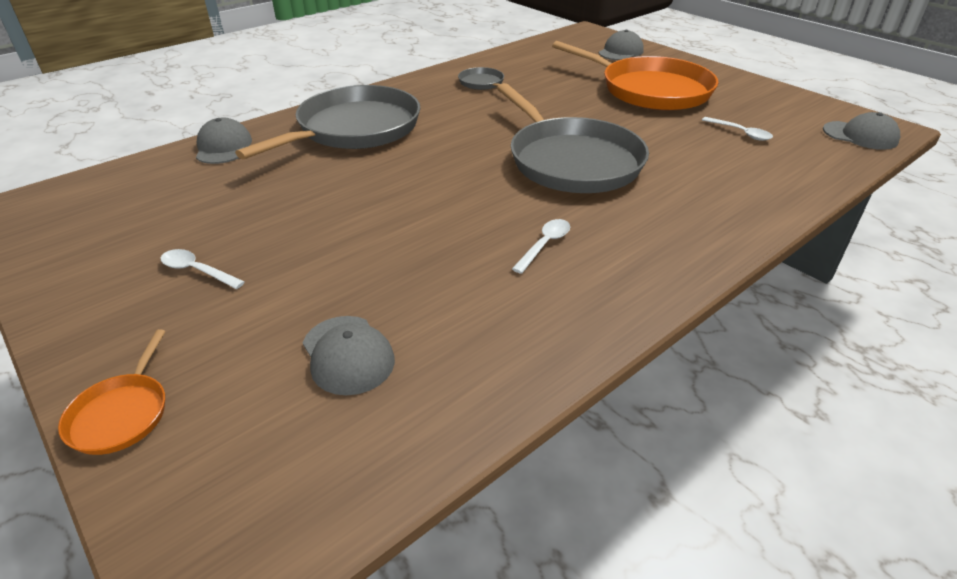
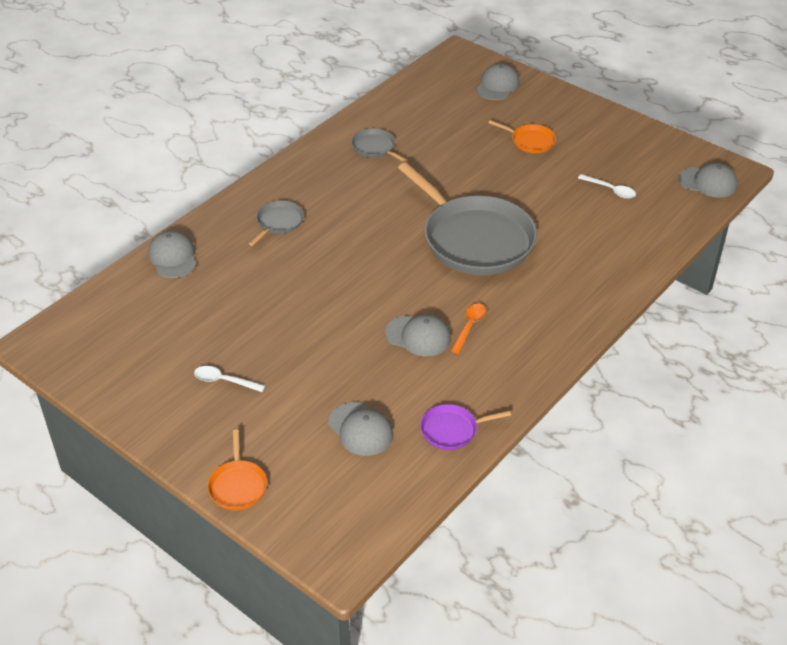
camera: 10 degrees left, 5 degrees up
(354, 129) = (278, 222): grey pan -> grey pan, size x0.43
(473, 248) = (418, 336): none -> grey cap
(485, 374) = (452, 430): none -> purple pan
(544, 245) = (469, 326): white spoon -> orange spoon
(650, 90) = (530, 141): orange pan -> orange pan, size x0.43

